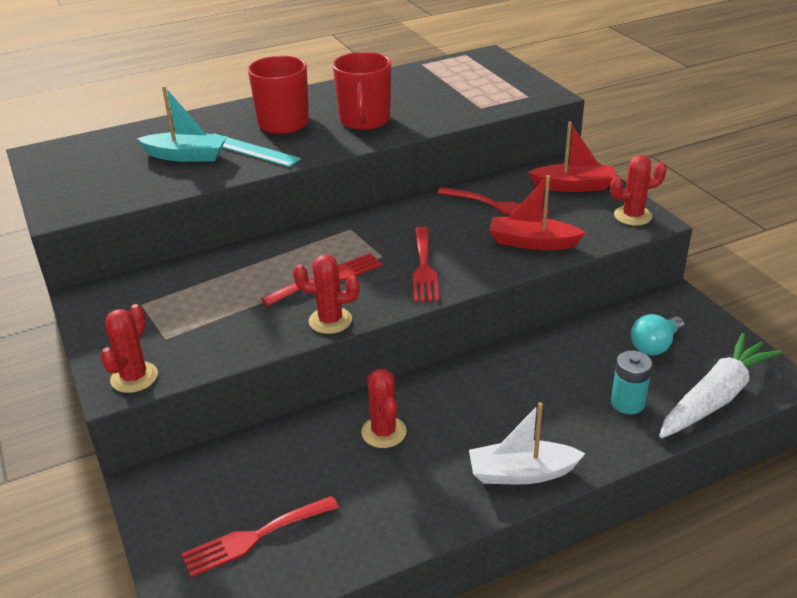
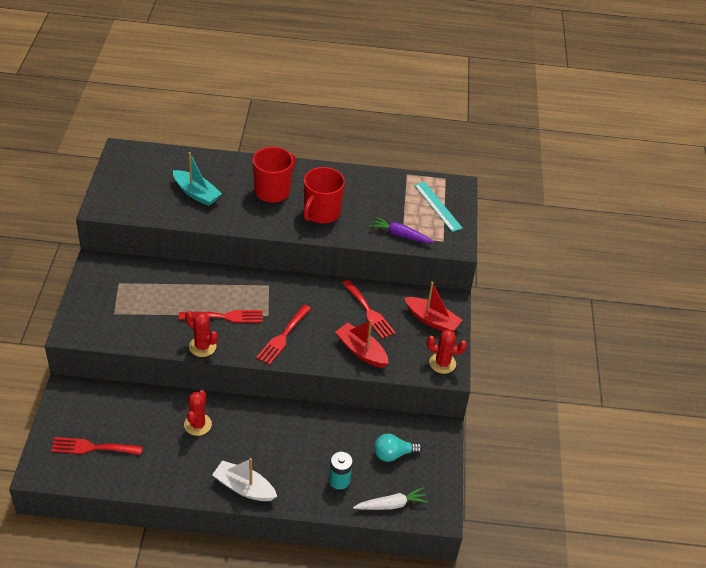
camera: 25 degrees right, 10 degrees up
(134, 377) = (82, 331): red cactus -> none
(250, 150) = (234, 206): turquoise ruler -> turquoise ruler (437, 206)
(477, 107) = (400, 235): none -> purple carrot
(715, 397) = (391, 504): white carrot -> white carrot, size x0.60

